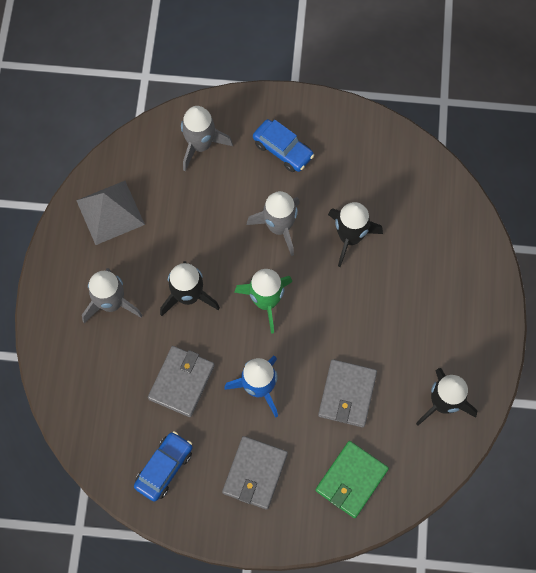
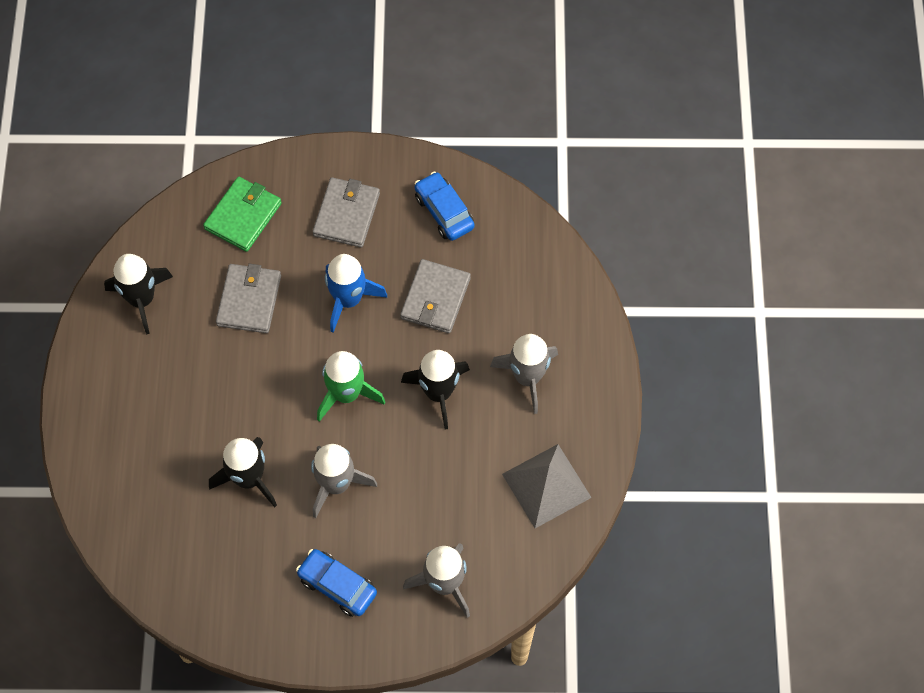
camera: 175 degrees right, 5 degrees down
(164, 468) = (444, 212): blue car -> blue car turned 120 degrees clockwise

